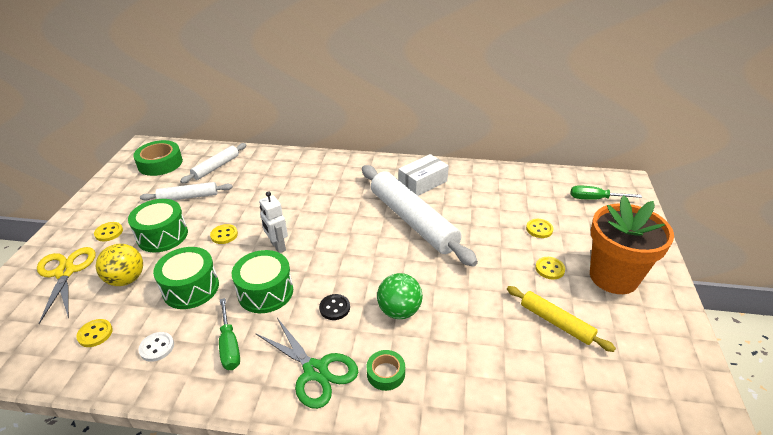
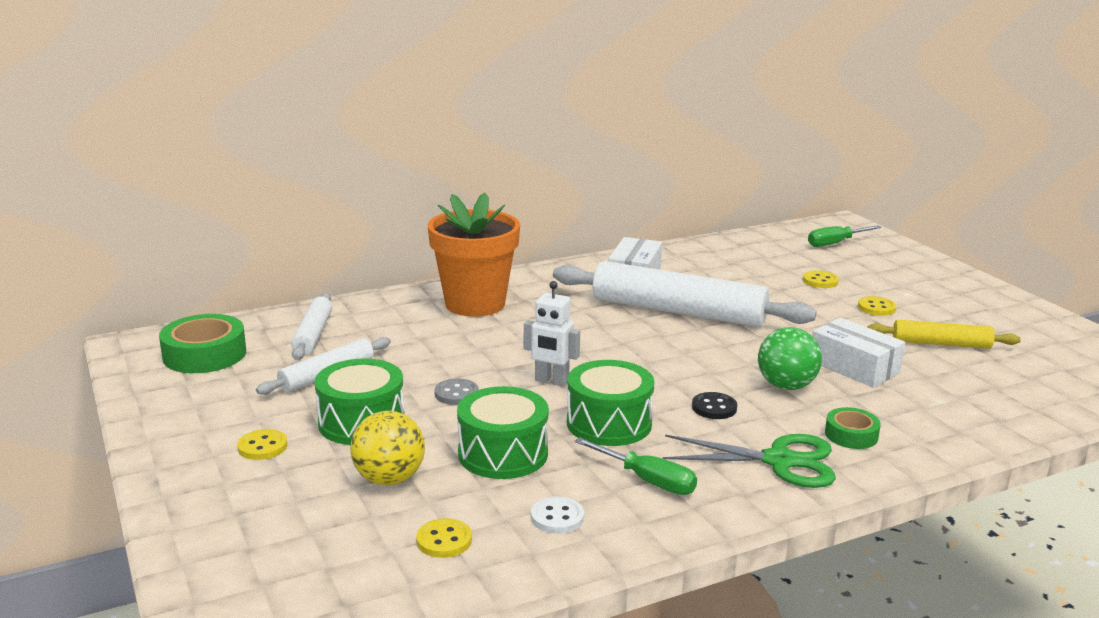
camera: 35 degrees left, 15 degrees down
(65, 272) = (270, 506): yellow scissors -> none
(224, 235) = (456, 394): yellow button -> grey button
(464, 315) = (854, 367): none -> white box
(613, 277) = (939, 296): orange flower pot -> orange flower pot (475, 304)

